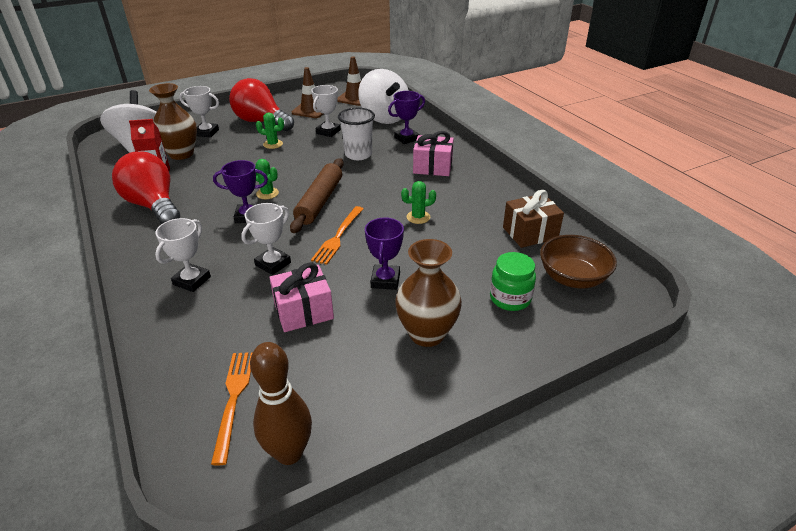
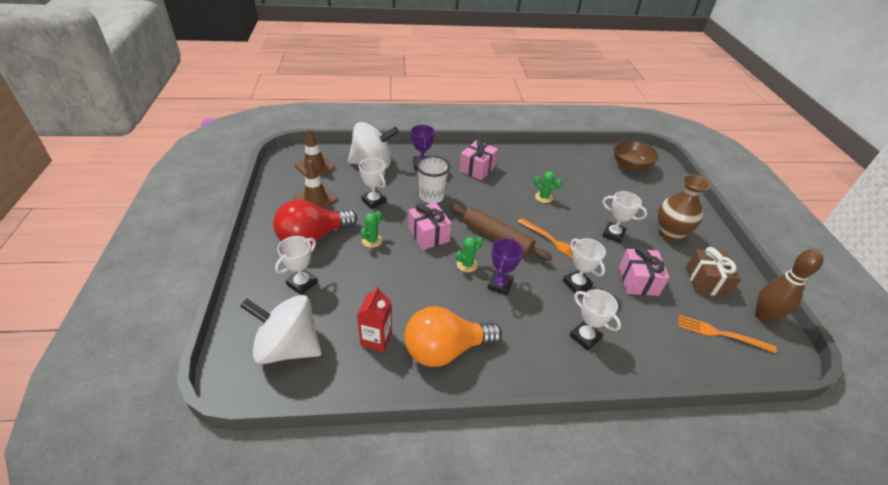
camera: 70 degrees left, 5 degrees up
(154, 205) = (445, 350): red light bulb -> orange light bulb
(181, 154) = (341, 312): brown vase -> none
(298, 166) = (428, 235): none -> pink gift
(385, 280) = (613, 234): purple trophy -> white trophy
(418, 217) = (543, 197): green cactus -> green cactus turned 75 degrees counterclockwise
(510, 298) = (644, 193): green jar -> none
(530, 233) = (581, 162): brown gift -> brown gift (706, 281)

